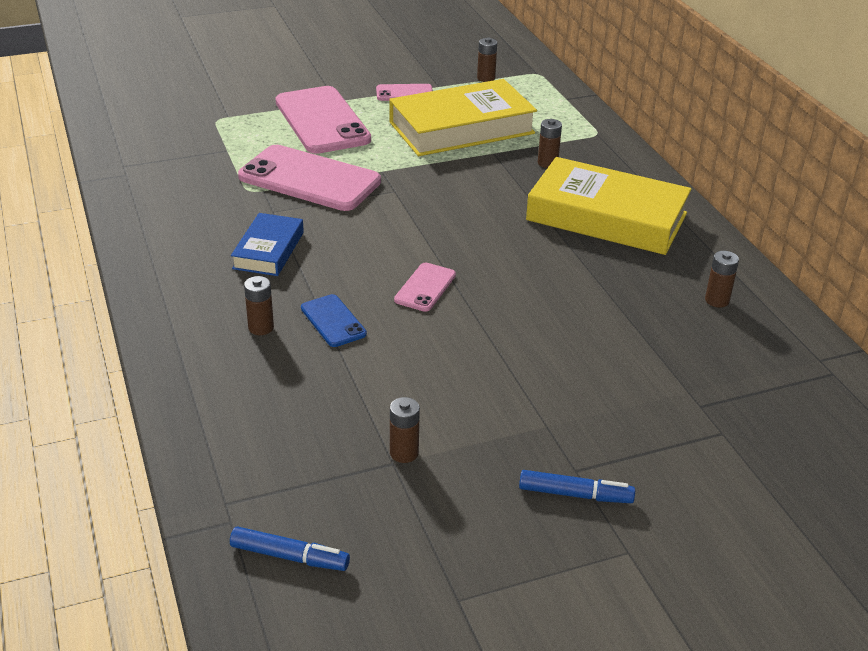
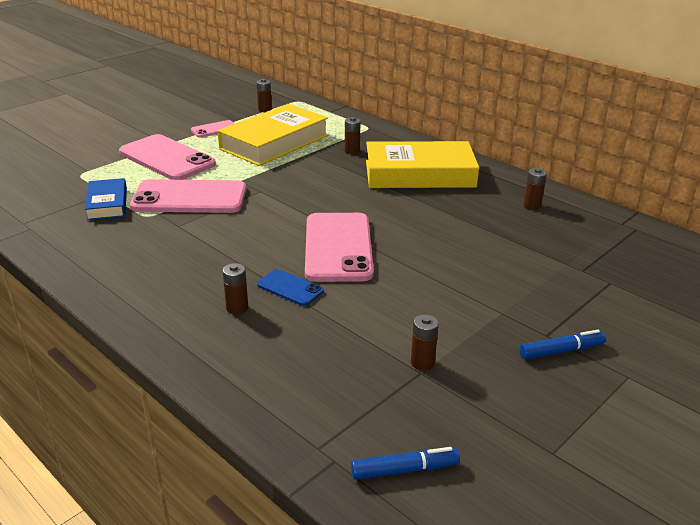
camera: 25 degrees left, 5 degrees down
(269, 250) = (197, 253): blue book -> blue book (107, 204)
(425, 287) = (338, 247): pink phone -> pink phone, size x2.08

